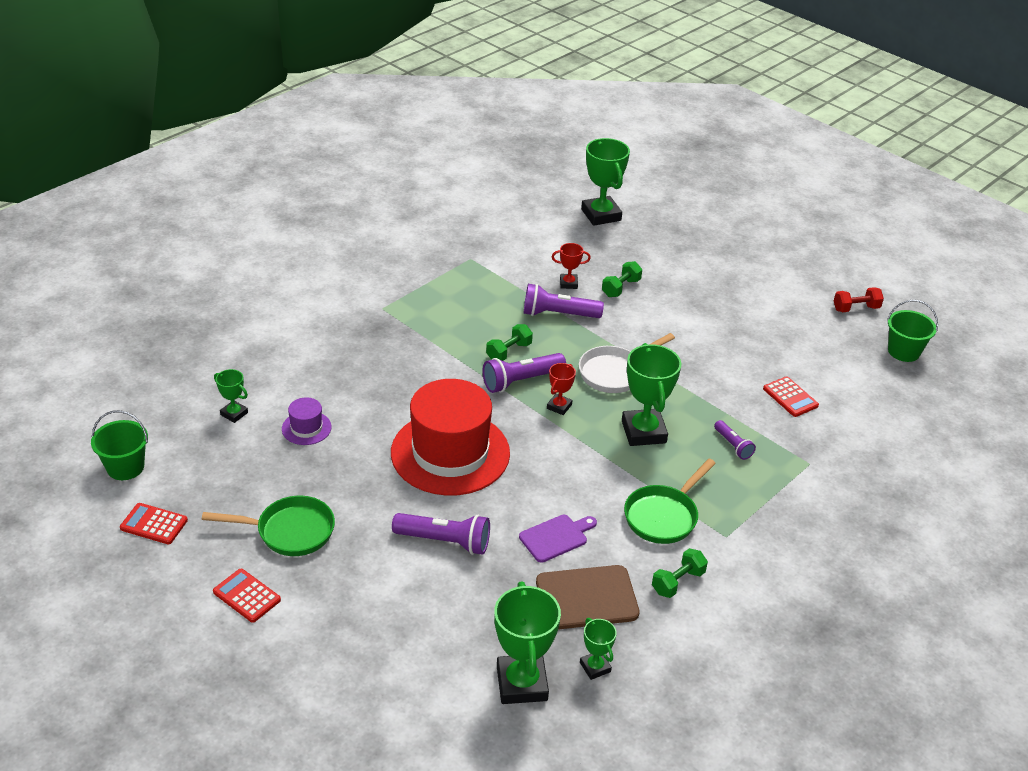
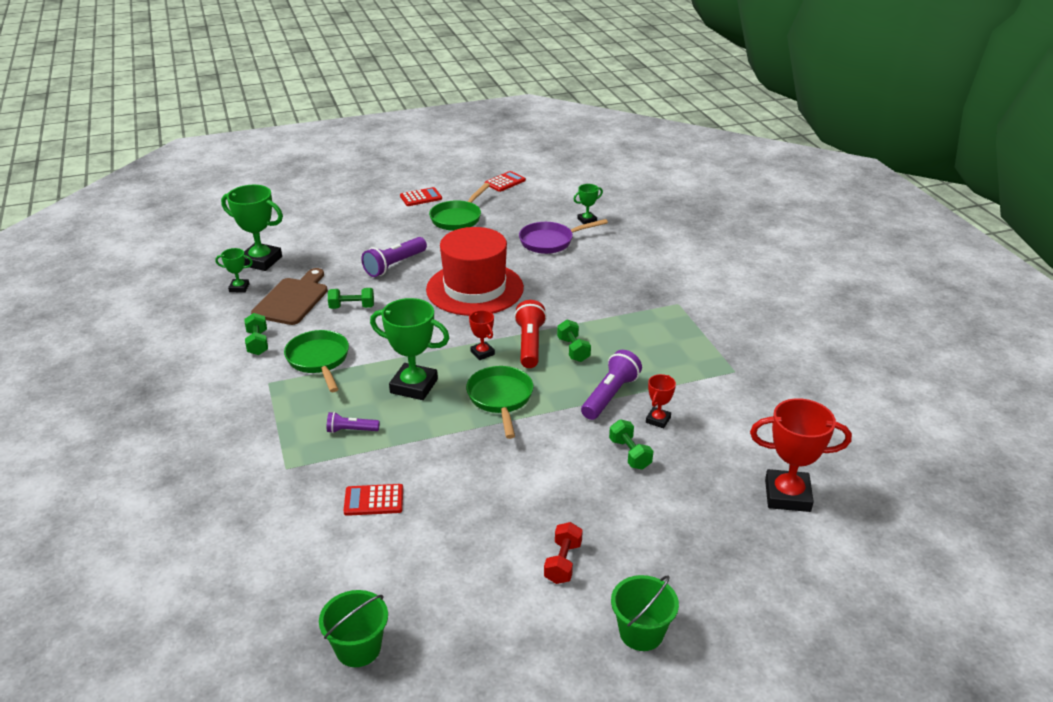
camera: 120 degrees right, 5 degrees down
(125, 467) = (563, 181): green bucket -> green bucket (641, 632)
(306, 428) = (550, 241): purple hat -> purple pan
(521, 381) = (530, 344): purple flashlight -> red flashlight
(556, 537) = (352, 307): purple cutting board -> green dumbbell
(601, 215) = (787, 495): green trophy -> red trophy
(615, 372) = (500, 399): white pan -> green pan
(856, 308) = (466, 650): red dumbbell -> red dumbbell (563, 562)

